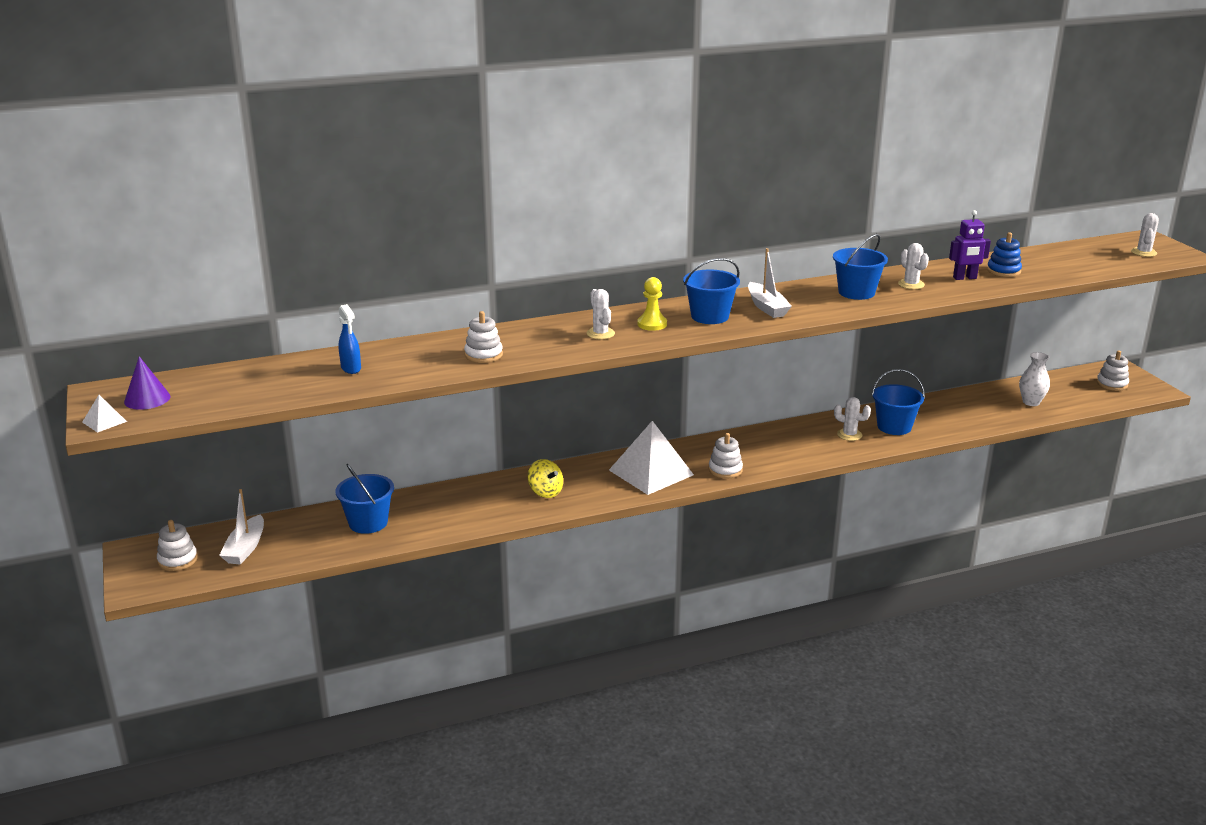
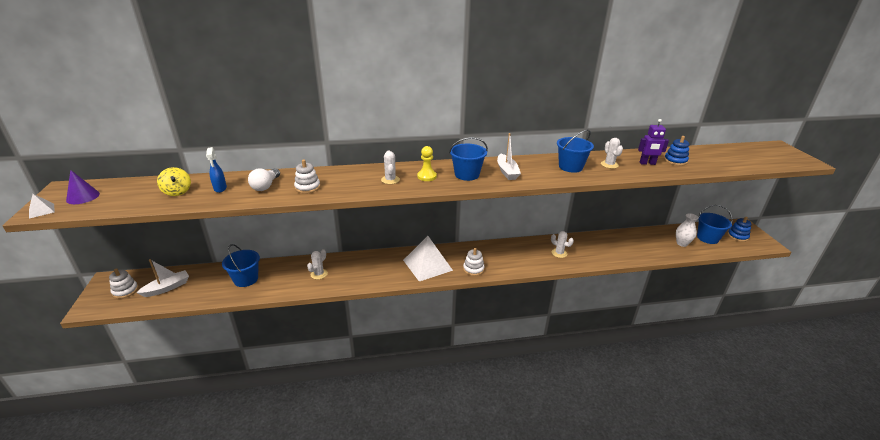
camera: 10 degrees right, 5 degrees up
(245, 548) = (167, 288): white boat -> white boat turned 150 degrees counterclockwise
(418, 359) = (265, 186): none -> white light bulb
(545, 492) = (359, 271): yellow spinning top -> yellow spinning top (177, 192)
(894, 427) = (589, 251): blue bucket -> blue bucket (707, 238)
(1112, 384) = (737, 236): white stacking toy -> blue stacking toy
(1143, 252) = (776, 156): white cactus -> white cactus (319, 274)

